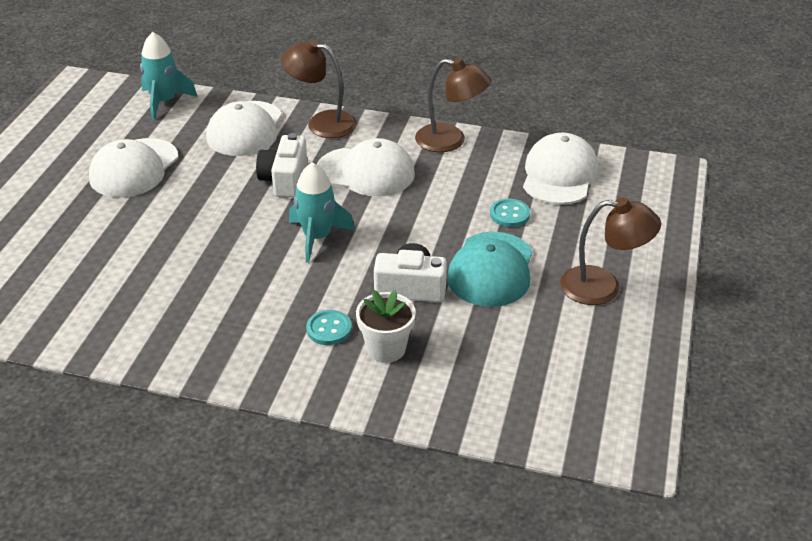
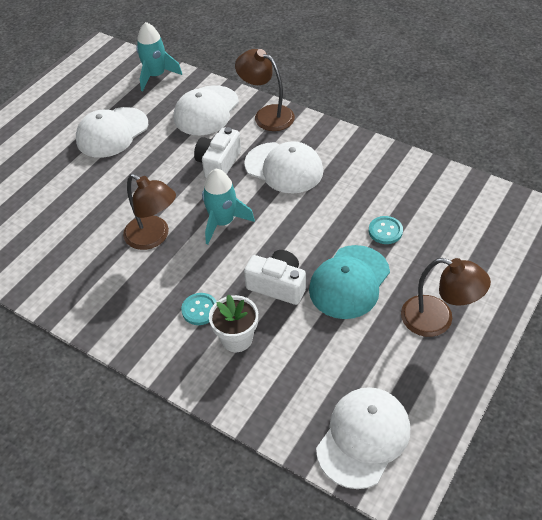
camera: 20 degrees right, 10 degrees up
(450, 141) = (363, 150): brown lamp -> brown lamp (153, 237)
(559, 175) = (443, 200): white cap -> white cap (363, 438)

